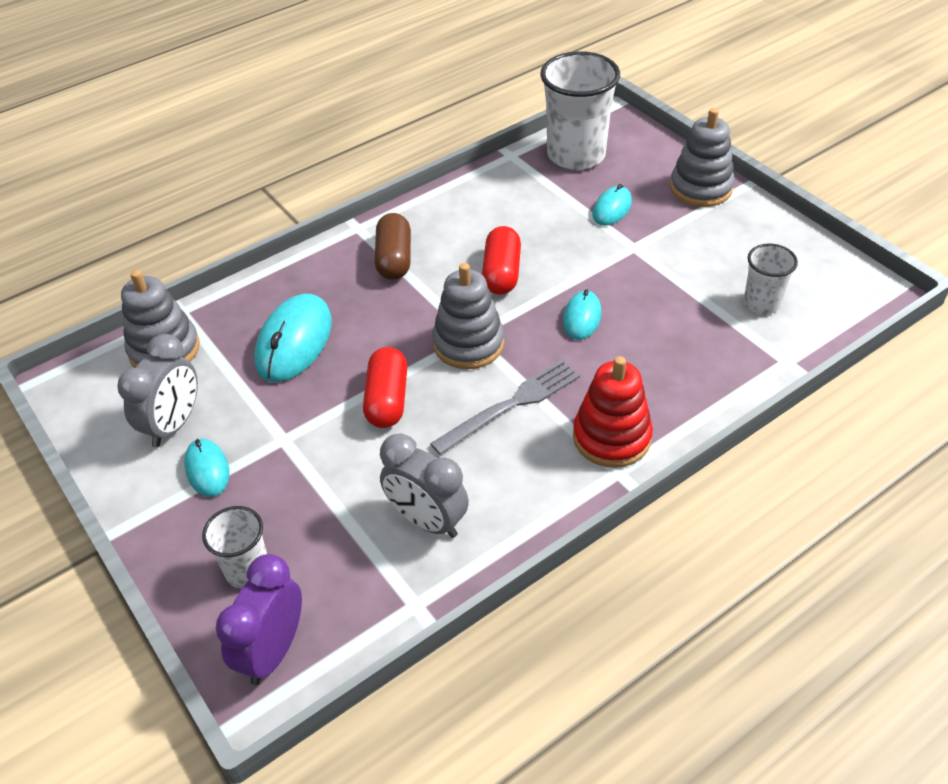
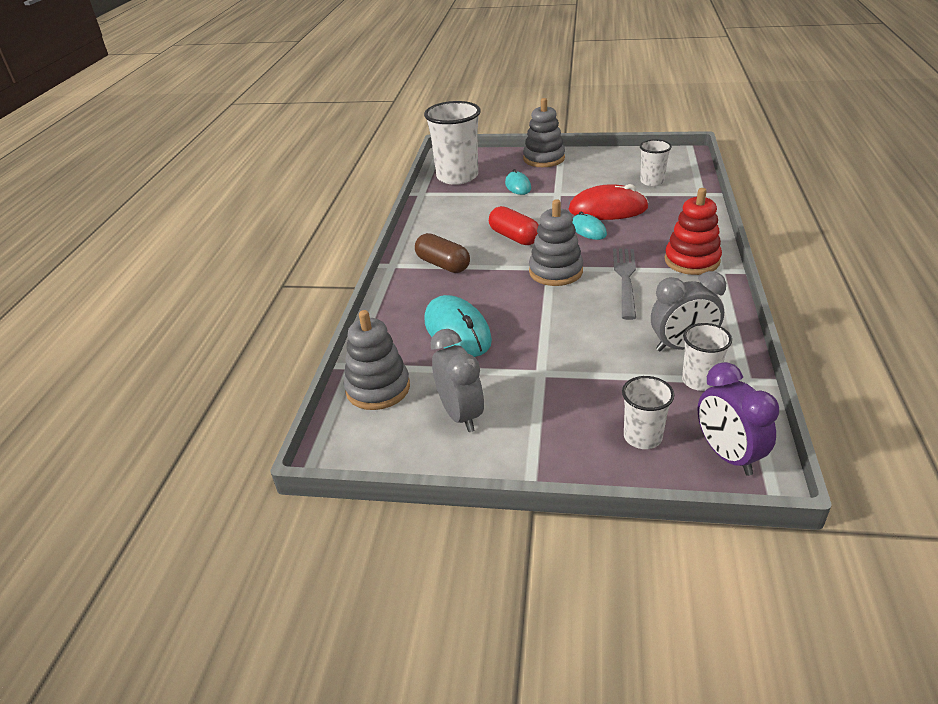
camera: 45 degrees left, 10 degrees down
(207, 469) = (525, 417): turquoise mouse -> none
(378, 566) = (699, 381): none -> white cup
(387, 400) = (562, 318): red capsule -> none
(647, 306) = (608, 209): none -> red mouse

